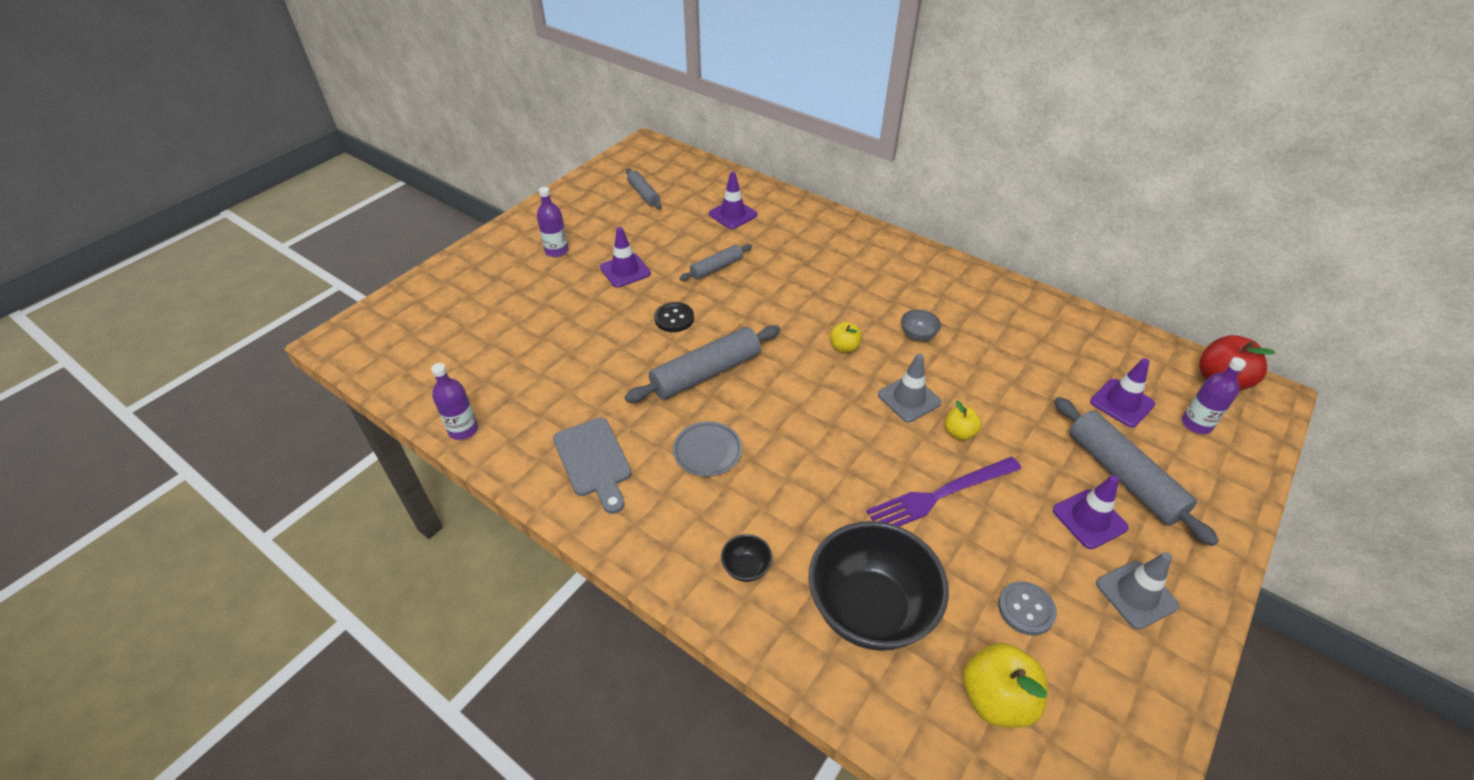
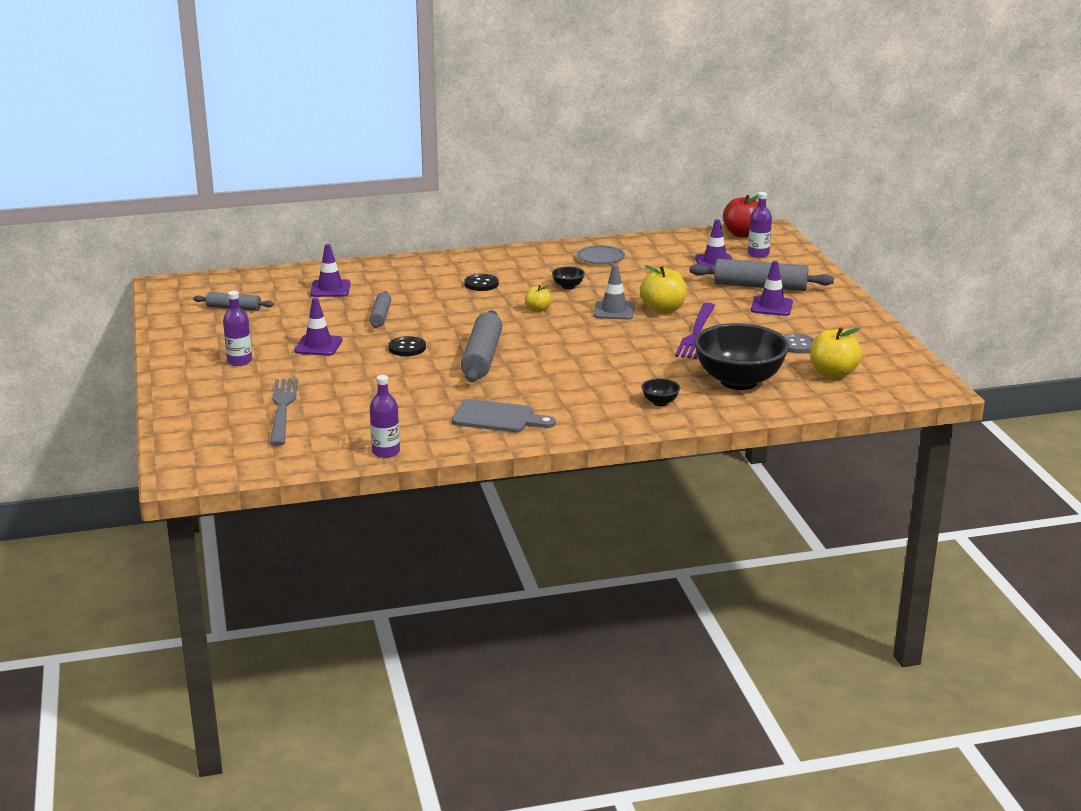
camera: 50 degrees left, 20 degrees down
(493, 322) = (282, 409): none -> grey fork
(707, 451) = (552, 381): grey plate -> grey plate (600, 258)
(849, 282) = (481, 284): none -> black button
(917, 335) = (568, 286): grey bowl -> black bowl
(959, 433) = (663, 309): yellow apple -> yellow apple, size x1.73
(1136, 594) = (829, 318): grey traffic cone -> none

